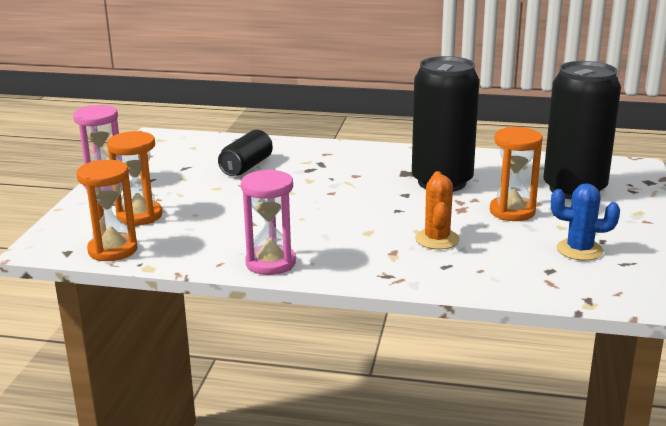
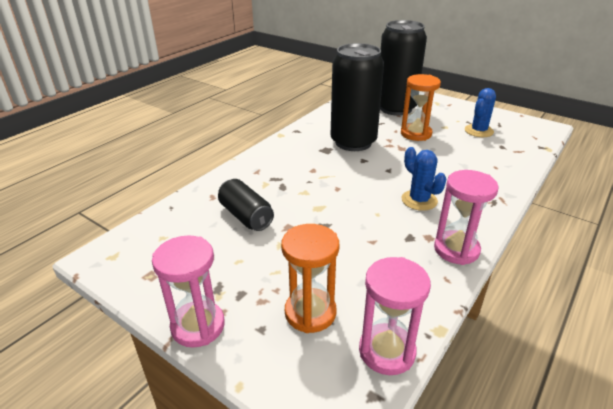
camera: 65 degrees left, 10 degrees up
(113, 250) = (387, 351): orange hourglass -> pink hourglass
(348, 234) = (419, 200): none -> blue cactus
(437, 239) = (445, 169): orange cactus -> none

